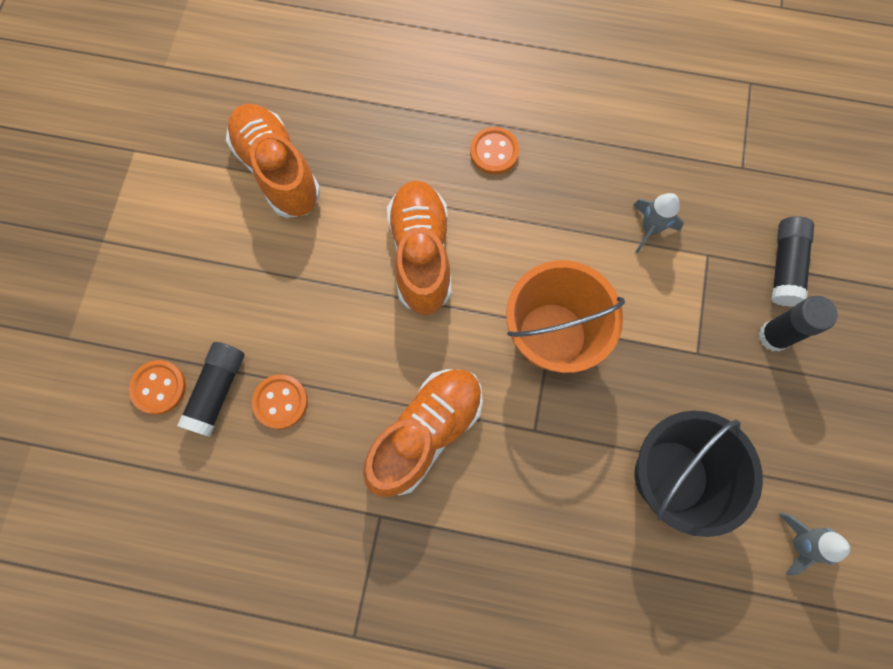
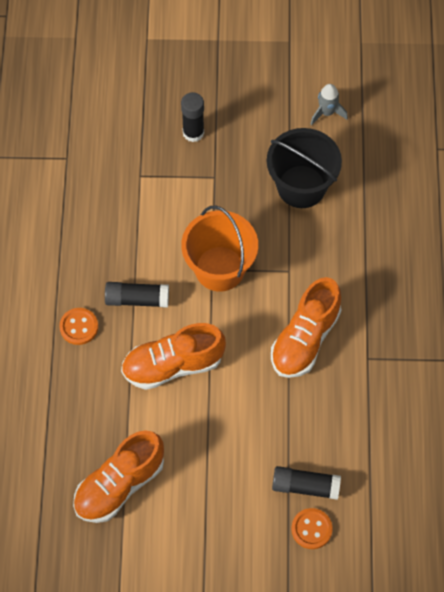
camera: 100 degrees left, 10 degrees down
(280, 402) = (304, 440): orange button -> none
(426, 433) = (305, 339): orange shoe -> orange shoe turned 90 degrees counterclockwise
(650, 228) = (126, 214): grey rocket -> none
(785, 266) = (140, 128): black glue stick -> black glue stick (137, 299)

